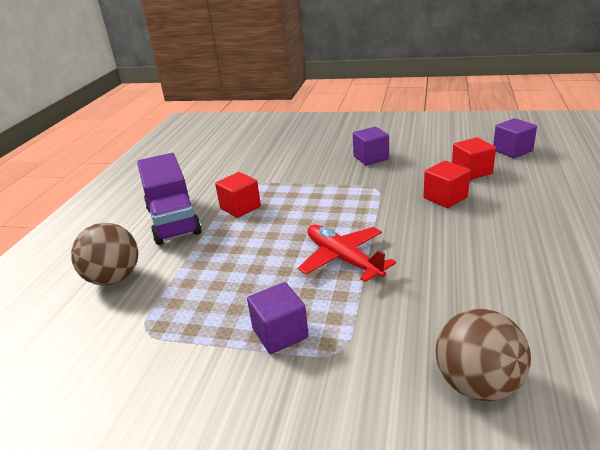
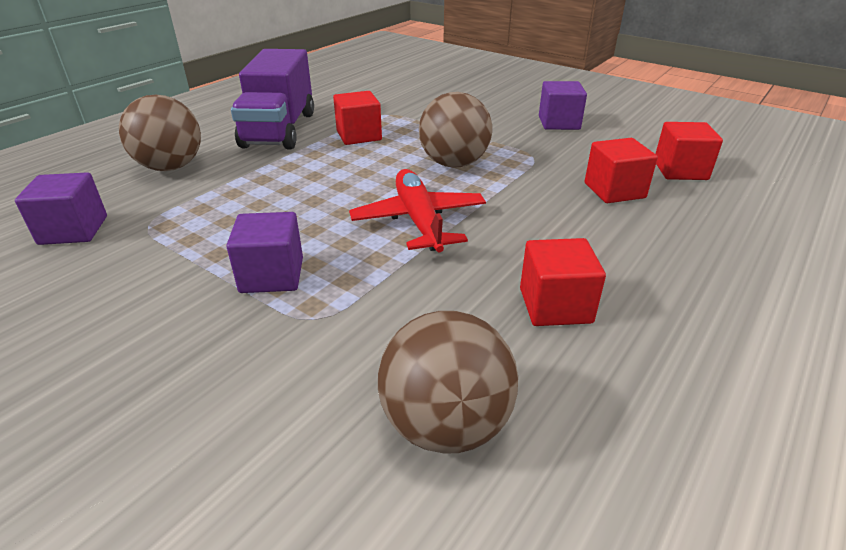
camera: 20 degrees right, 5 degrees up
(328, 209) = (454, 163): none -> brown ball
(475, 286) = (555, 305): none -> red cube
(512, 150) = (764, 161): purple cube -> purple cube (73, 230)

